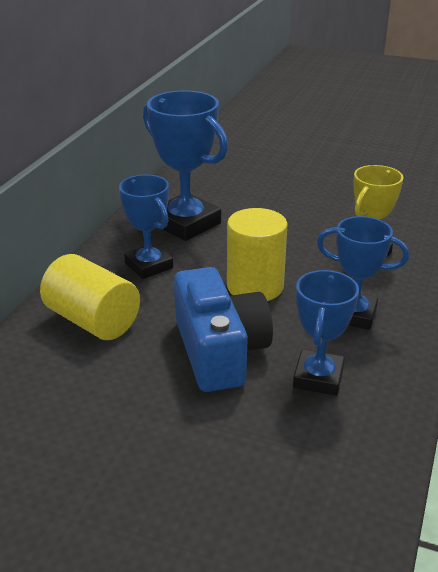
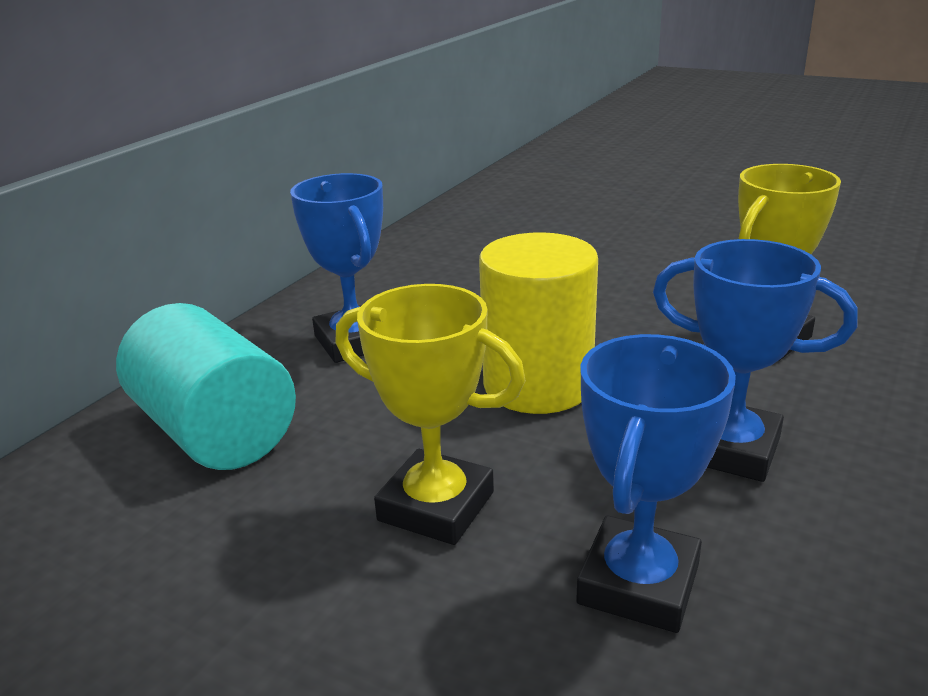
camera: 10 degrees right, 5 degrees down
(93, 321) = (215, 431): yellow cylinder -> turquoise cylinder
(186, 223) = (441, 279): blue trophy -> none
(219, 350) = (436, 506): blue camera -> yellow trophy

